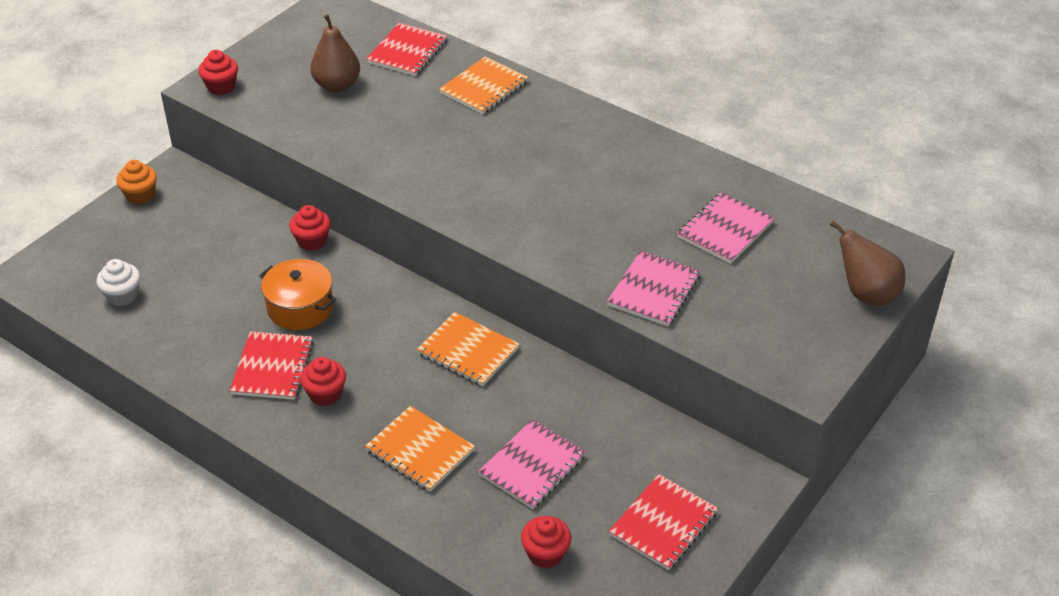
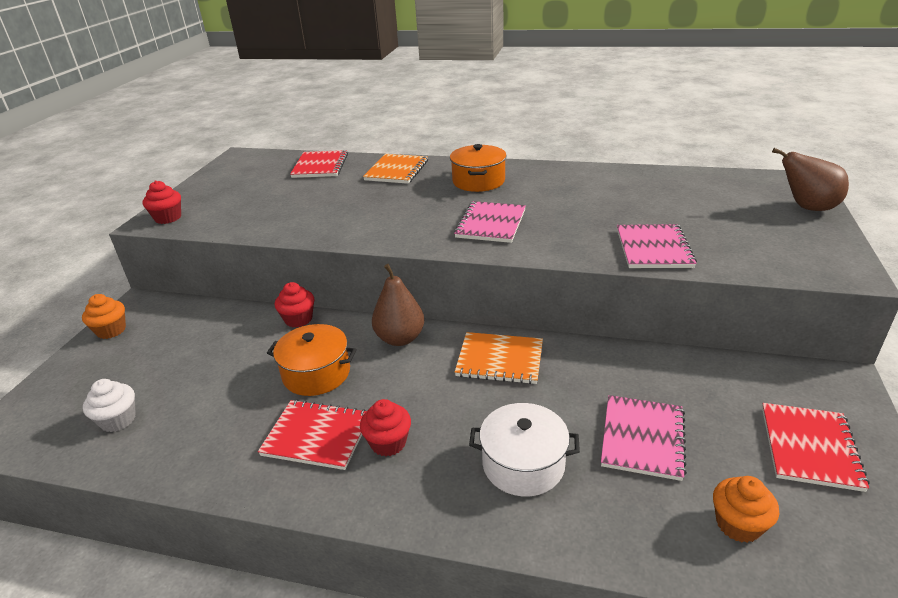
camera: 20 degrees left, 10 degrees down
(272, 367) = (317, 436): red notebook -> red notebook turned 60 degrees counterclockwise
(337, 85) = (274, 195): brown pear -> brown pear (400, 338)
(420, 450) = (523, 464): orange notebook -> white pot
(545, 554) = (738, 524): red cupcake -> orange cupcake
(558, 135) = (478, 181): none -> orange pot
(725, 230) = (660, 200): pink notebook -> pink notebook (490, 224)

